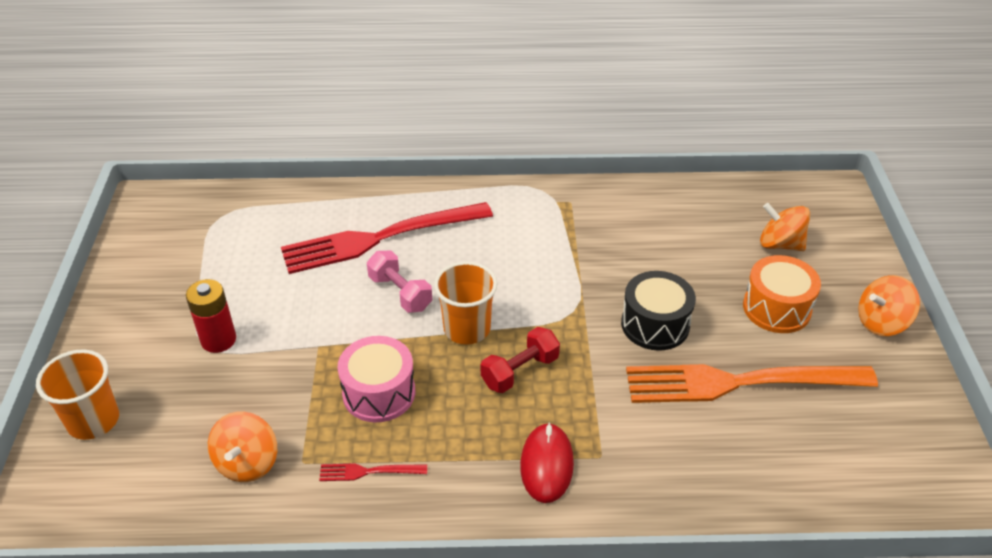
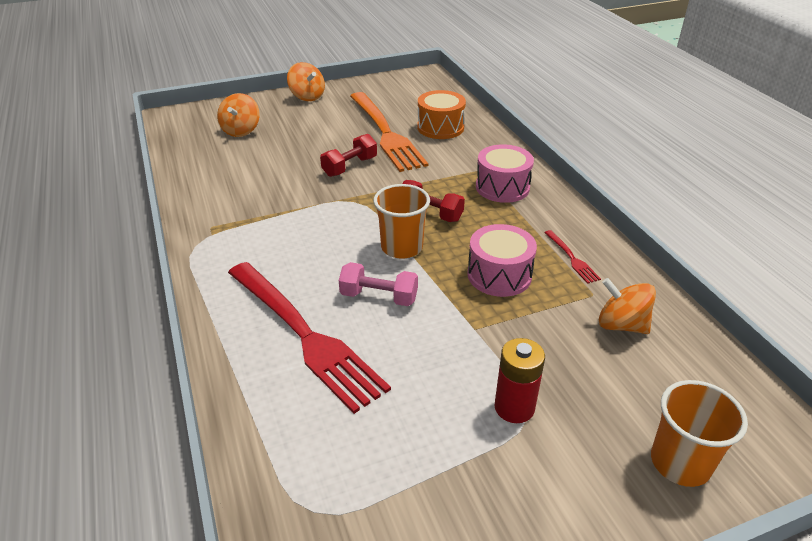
camera: 110 degrees left, 5 degrees down
(247, 463) = (621, 325): orange spinning top -> orange spinning top turned 135 degrees counterclockwise
(400, 293) = (379, 297): pink dumbbell -> pink dumbbell turned 75 degrees clockwise
(546, 465) = (502, 187): red mouse -> pink drum
(655, 324) = (349, 166): black drum -> red dumbbell
(776, 308) = (310, 127): orange drum -> orange drum (440, 127)

